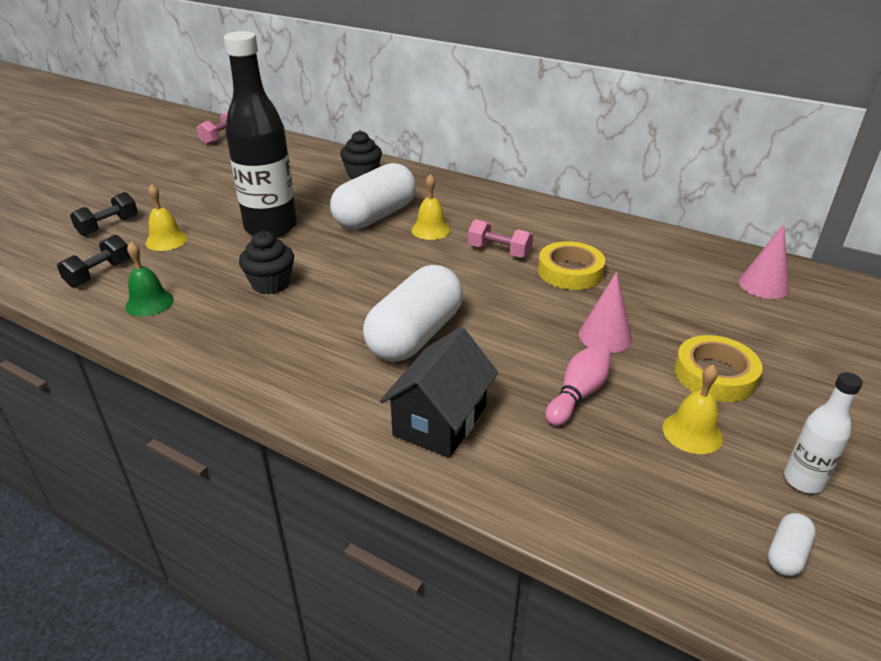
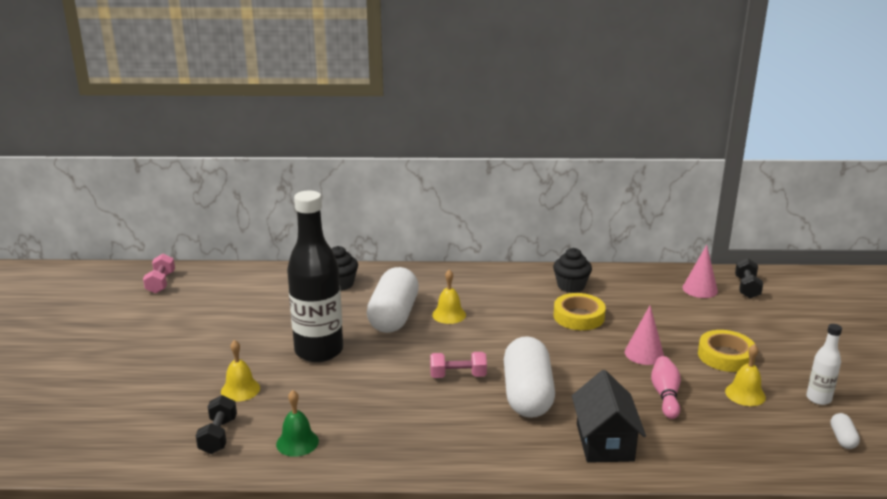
camera: 30 degrees left, 10 degrees down
(108, 226) = (166, 395): black dumbbell -> black dumbbell (746, 288)
(271, 284) = (378, 395): black cupcake -> black cupcake (571, 286)
(499, 251) = (516, 316): pink dumbbell -> pink dumbbell (458, 376)

